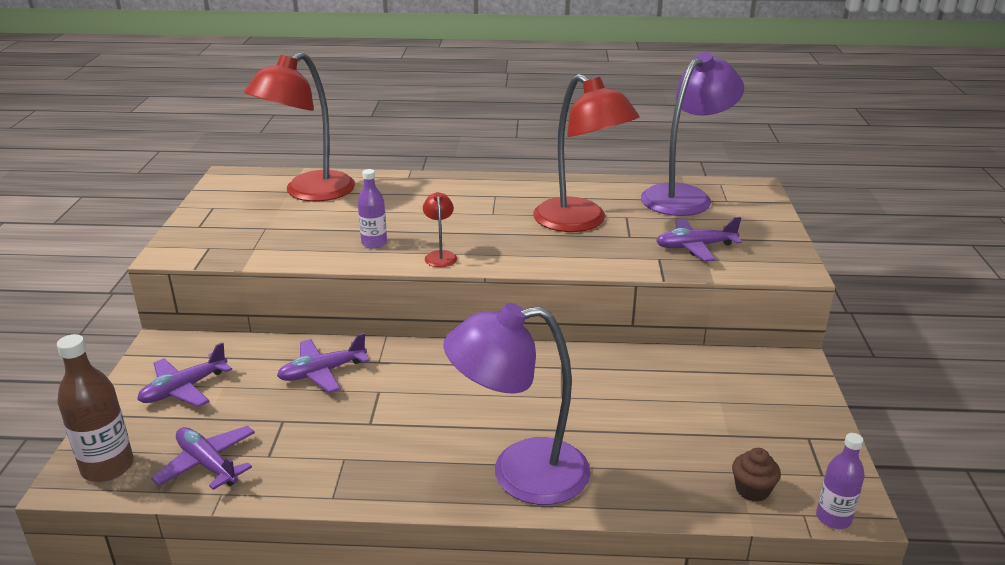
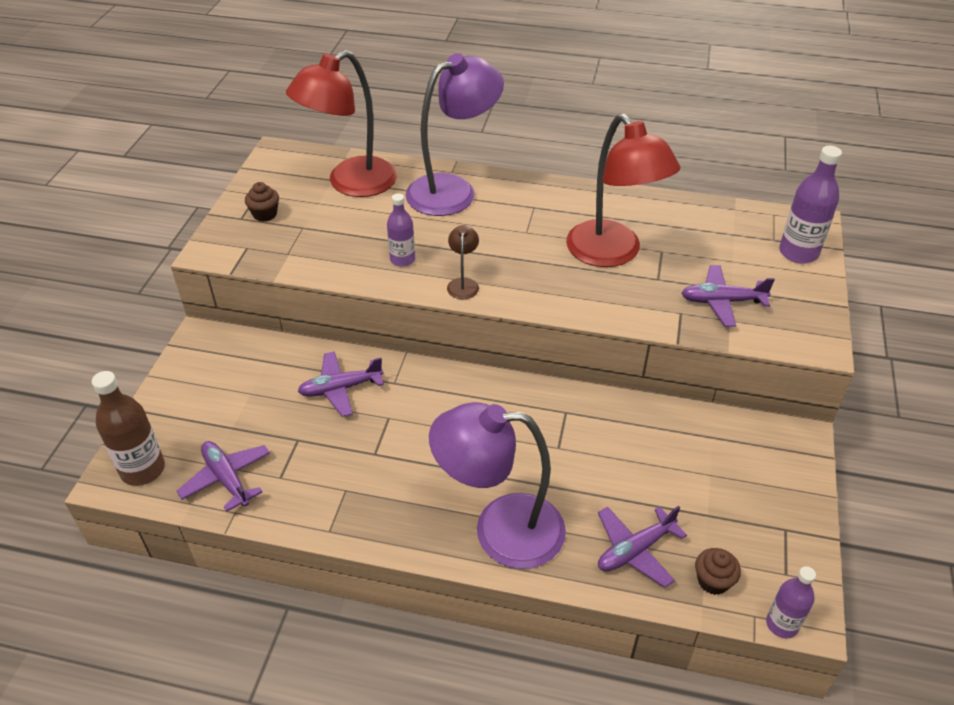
camera: 10 degrees right, 15 degrees up
(184, 389) = (215, 391): purple plane -> purple plane (635, 550)
(224, 221) = (265, 214): none -> brown cupcake
(440, 255) = (463, 284): red lamp -> brown lamp
(685, 196) = (731, 228): purple lamp -> purple lamp (453, 190)
(752, 207) = (798, 253): none -> purple bottle

